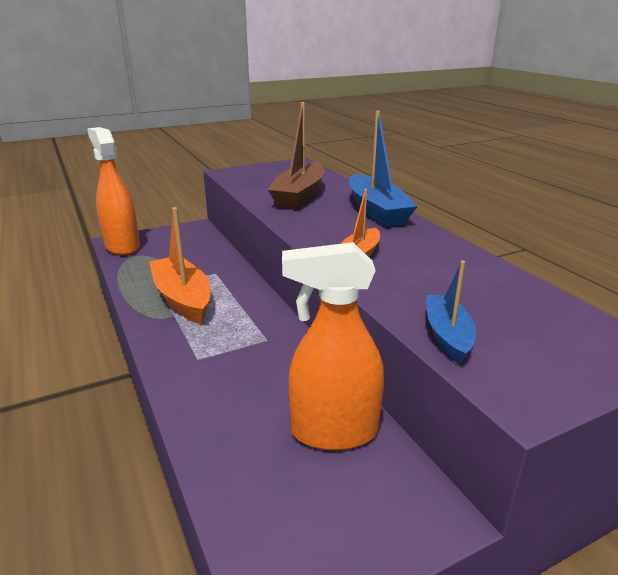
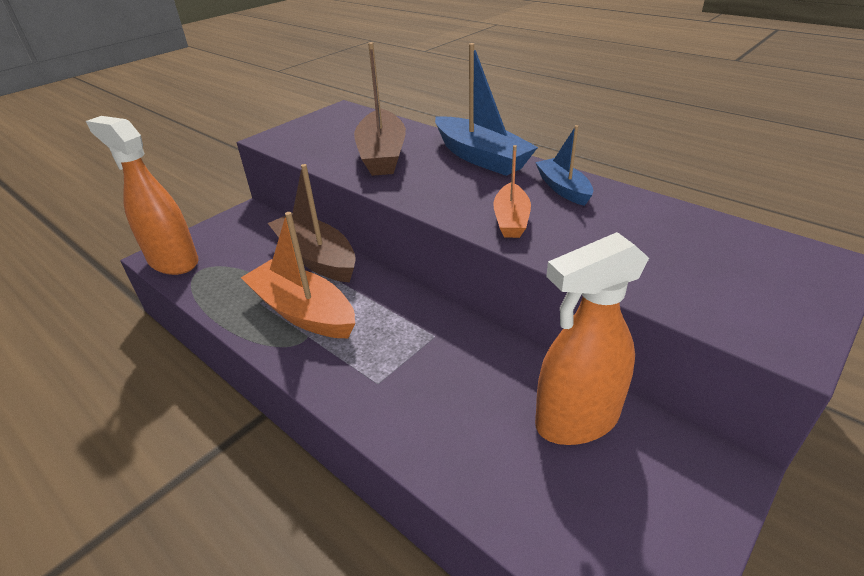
camera: 20 degrees left, 10 degrees up
(221, 266) = (316, 258): none -> brown boat
(447, 335) = (672, 293): blue boat -> blue boat (563, 189)

